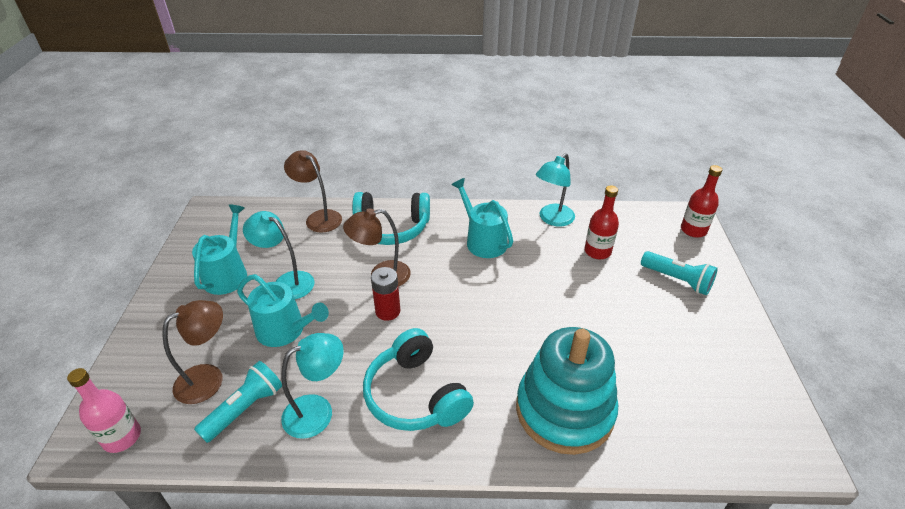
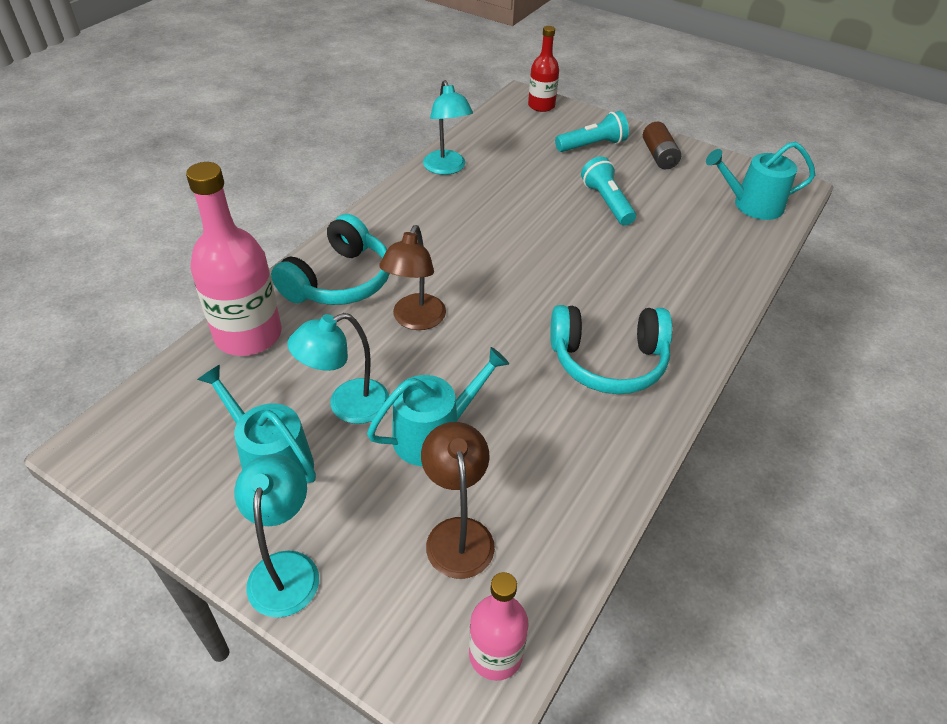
camera: 60 degrees left, 5 degrees up
(245, 409) = (533, 509): turquoise flashlight -> turquoise flashlight (607, 202)
(318, 218) = (248, 335): brown lamp -> pink bottle
(318, 411) = (579, 444): turquoise lamp -> turquoise lamp (285, 568)
(387, 311) = (476, 336): red battery -> none
(483, 241) = (432, 225): turquoise watering can -> turquoise watering can (752, 205)
(564, 410) = (687, 276): turquoise stacking toy -> none
(597, 251) = (518, 166): red bottle -> none
(717, 328) = (659, 156): none -> brown battery

